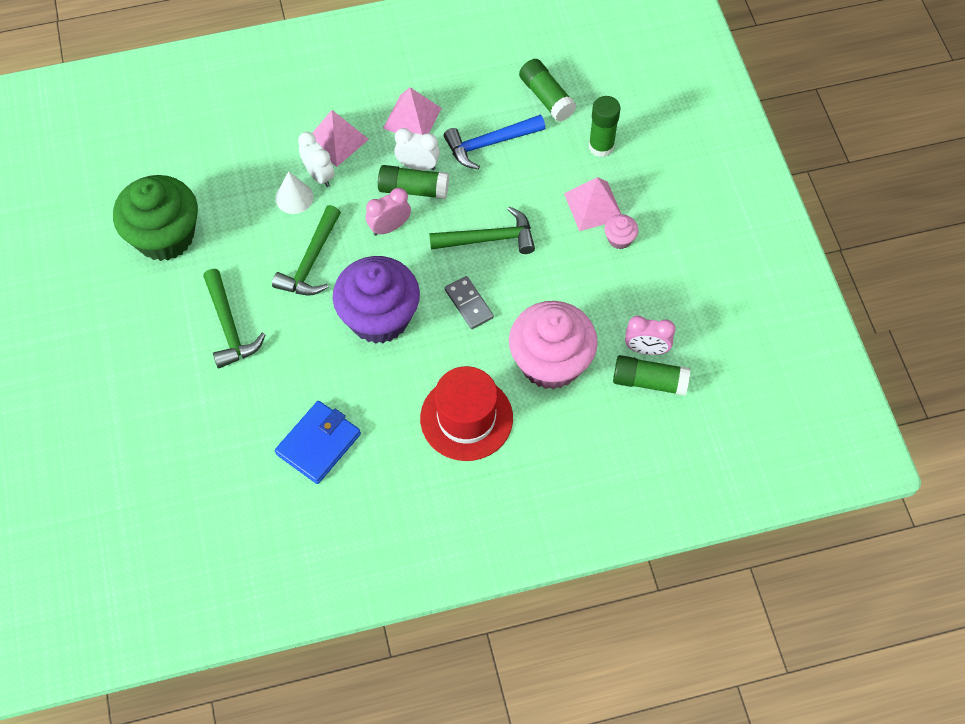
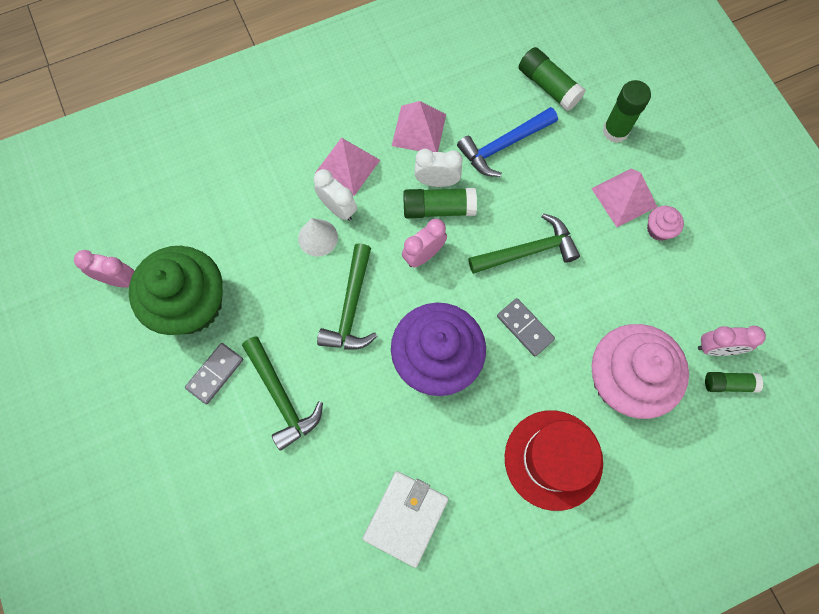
camera: 10 degrees left, 10 degrees up
(104, 205) = (119, 279): none -> pink clock
(173, 298) = (215, 374): none -> grey domino
(318, 444) = (406, 518): blue wallet -> white wallet
(649, 381) = (728, 384): green glue stick -> green glue stick, size x0.65

